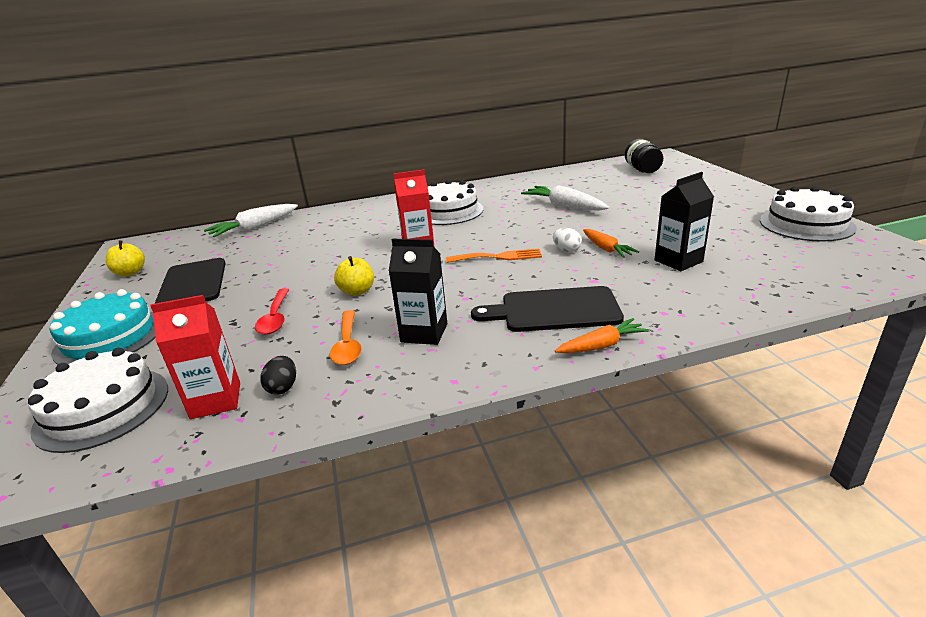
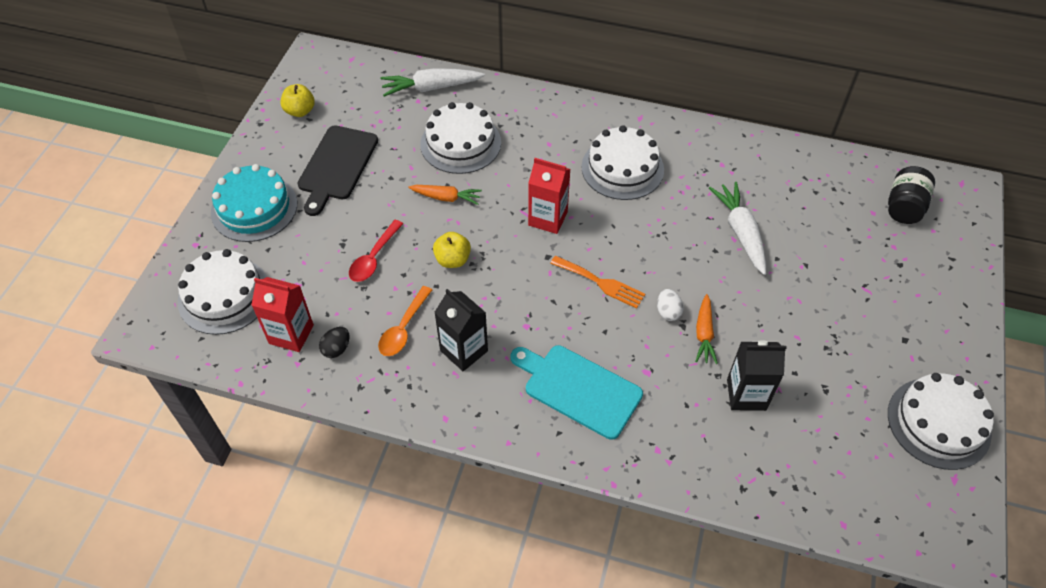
camera: 30 degrees right, 25 degrees up
(305, 241) = (460, 143): none -> white cake
(554, 310) = (578, 389): black cutting board -> turquoise cutting board
(602, 345) = (574, 453): orange carrot -> orange carrot (446, 198)

